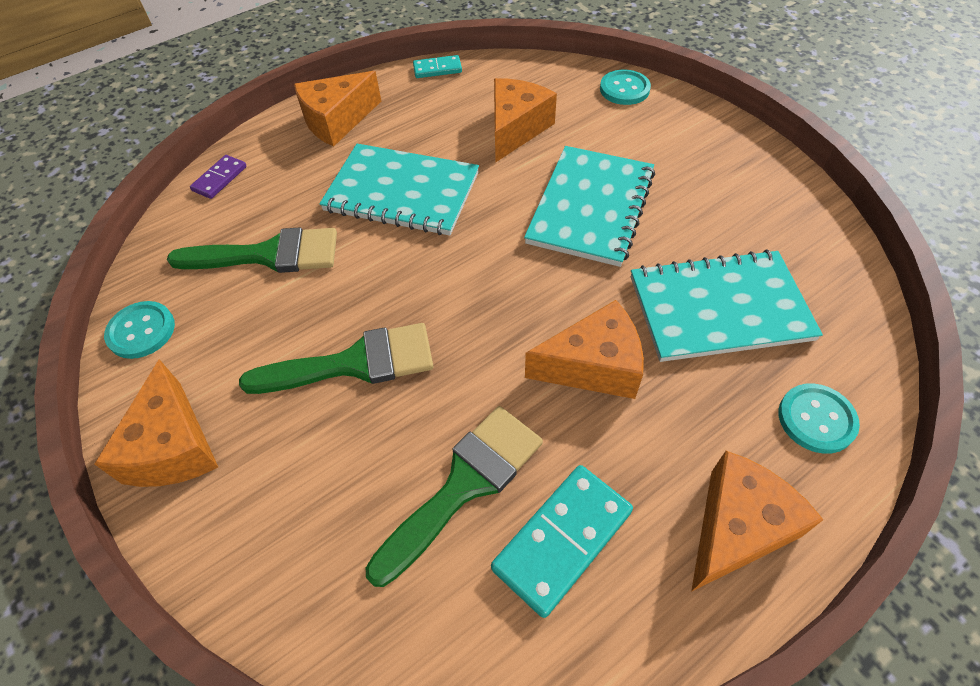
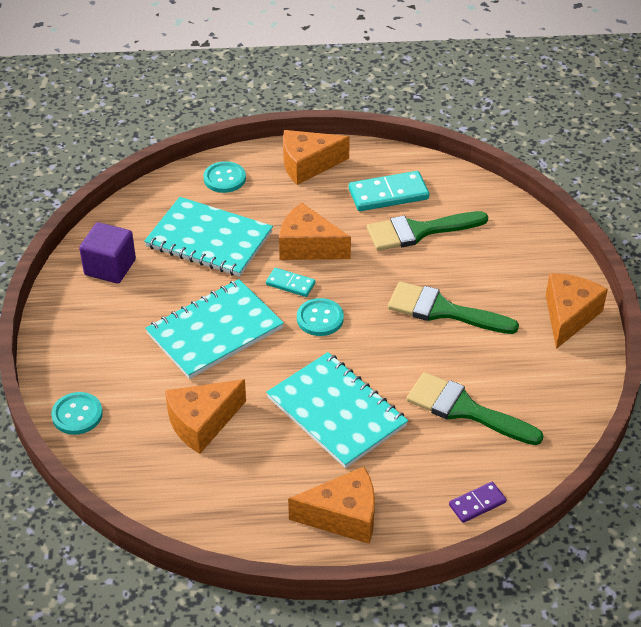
camera: 150 degrees left, 10 degrees down
(141, 331) = (574, 395): turquoise button -> turquoise button (320, 318)
(437, 69) = (208, 532): turquoise domino -> turquoise domino (290, 284)
(774, 217) = (110, 267): none -> purple cube

